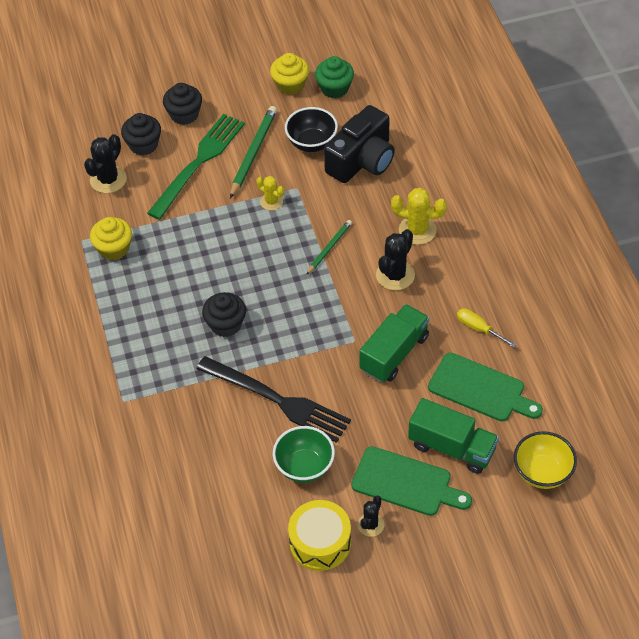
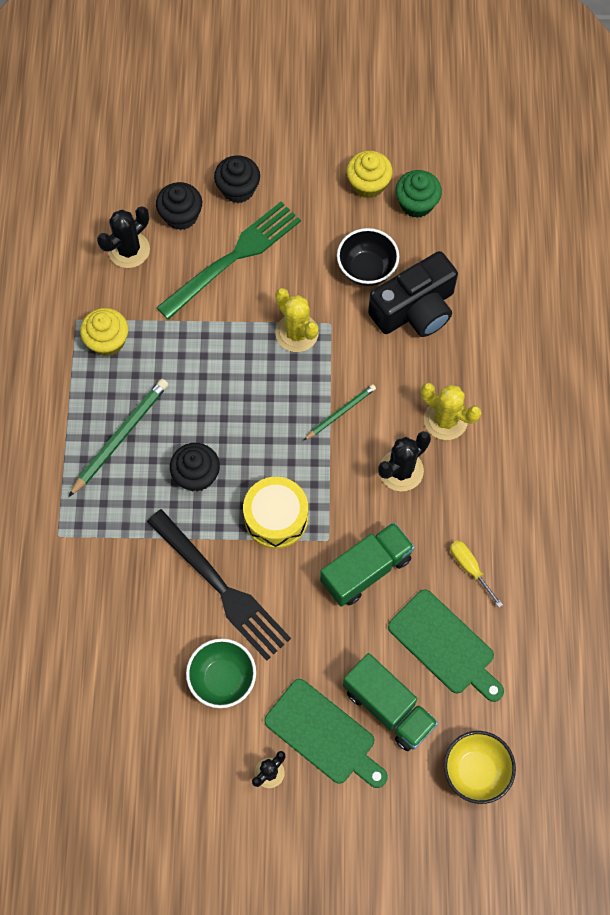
camera: 15 degrees right, 15 degrees up
(253, 153) = (297, 263): green pencil -> green pencil (120, 437)
(271, 202) = (297, 333): yellow cactus -> yellow cactus, size x1.62
(320, 542) = (209, 776): yellow drum -> yellow drum (276, 517)

